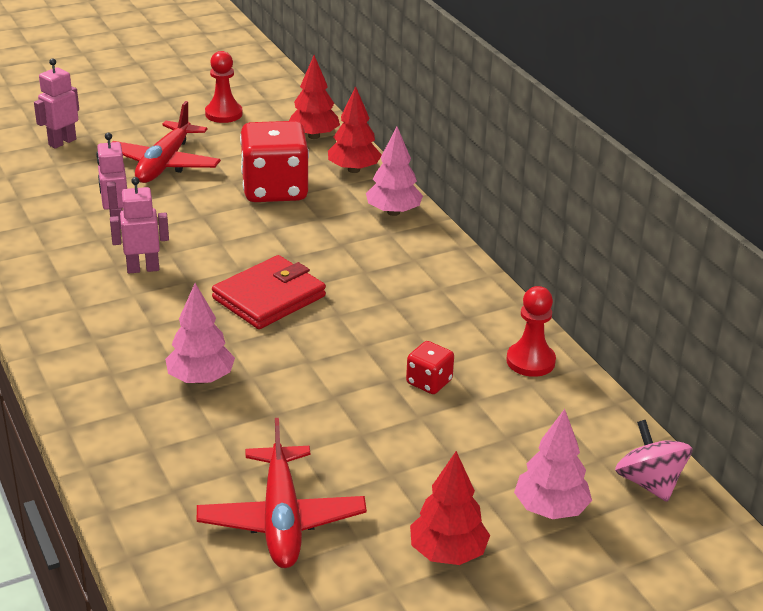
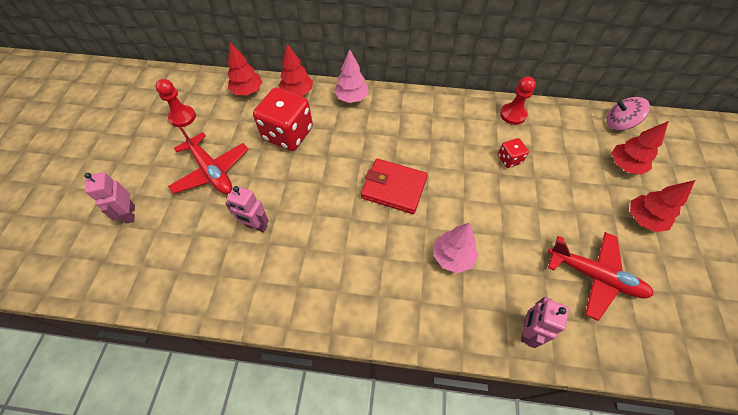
camera: 55 degrees left, 25 degrees up
(143, 268) = (320, 235): pink robot -> pink robot (527, 331)
(269, 297) = (394, 188): red wallet -> red wallet turned 60 degrees counterclockwise
(550, 509) = (625, 165): pink tree -> red tree

